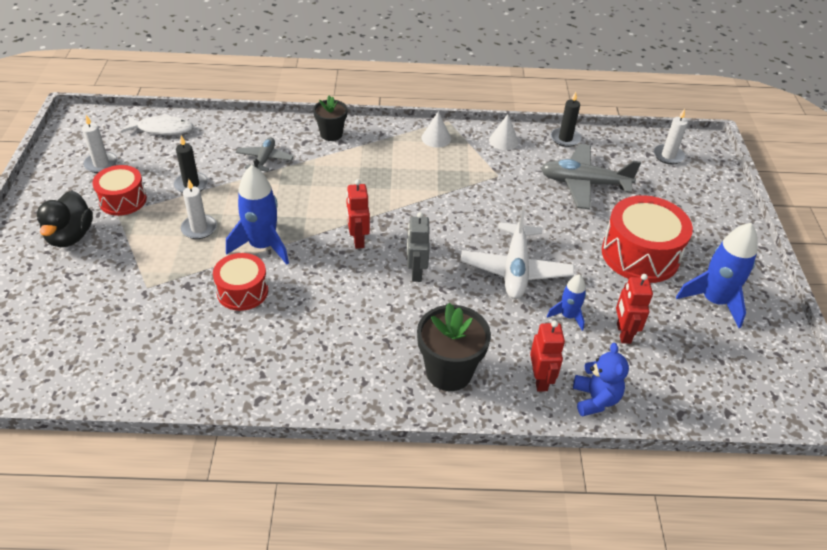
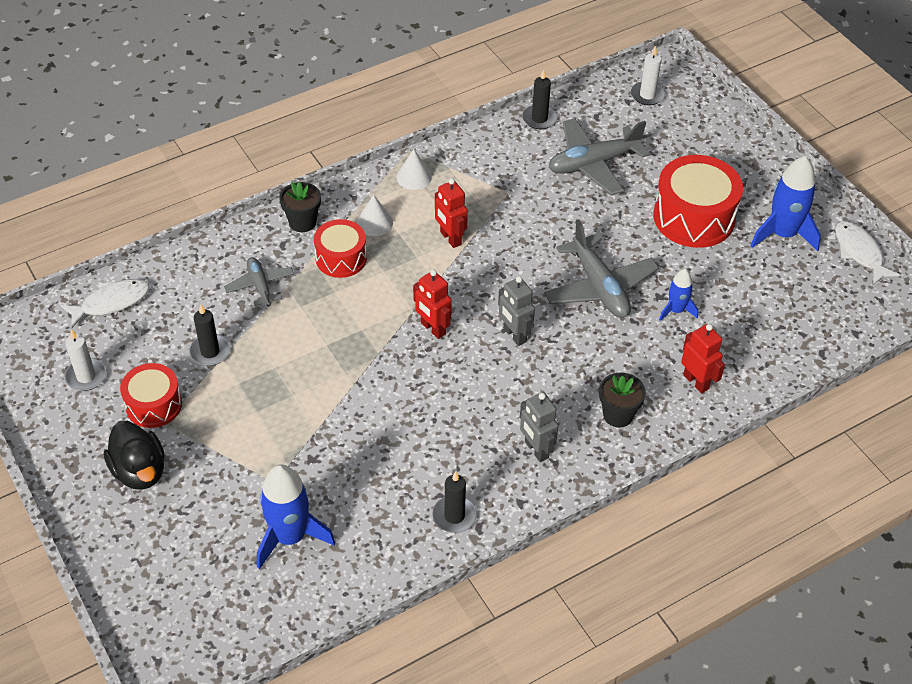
camera: 30 degrees left, 5 degrees up
(199, 228) = (266, 395): white candle -> none
(242, 291) = (371, 437): red drum -> red drum (341, 258)
(248, 380) = (454, 516): none -> black candle
(262, 246) = (347, 381): blue rocket -> blue rocket (290, 537)
(357, 364) = (536, 450): none -> grey robot
(449, 372) = (618, 415): black flower pot -> black flower pot, size x0.64
(503, 141) = (482, 149): white cone -> white cone (374, 222)
(515, 269) = (599, 287): white plane -> grey plane
(595, 399) = (750, 375): blue teddy bear -> none
(623, 333) = (731, 303): red robot -> red robot (450, 238)
(780, 347) = (859, 252): none -> white fish

